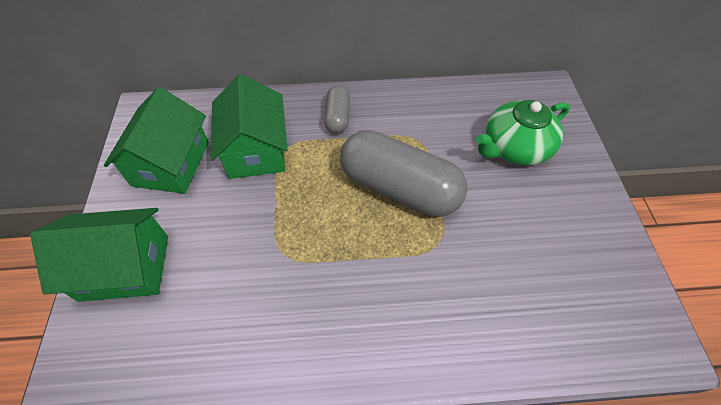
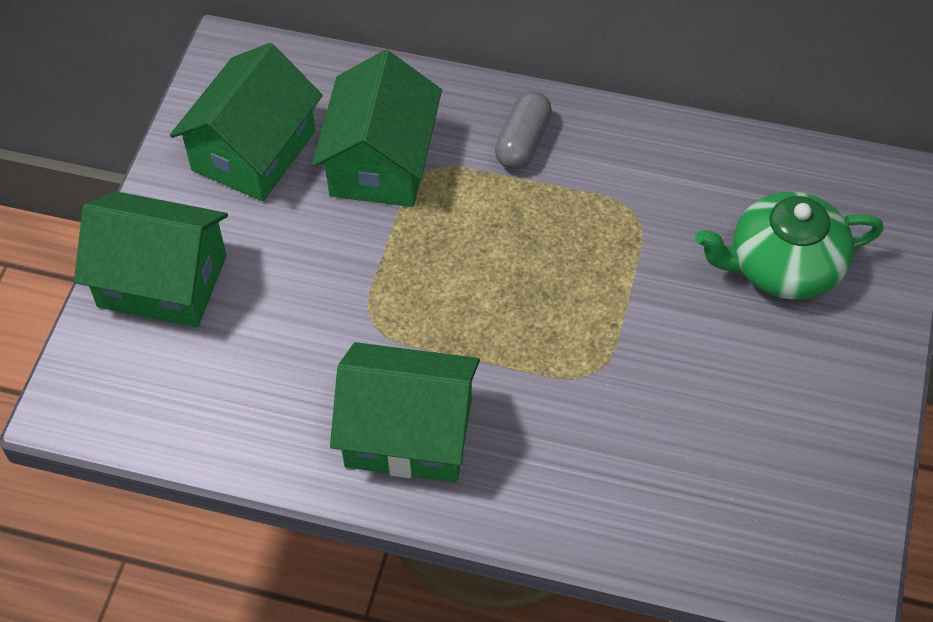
camera: 20 degrees right, 0 degrees up
(333, 326) = (408, 433): none -> green house
(399, 188) = (572, 278): grey capsule -> none

